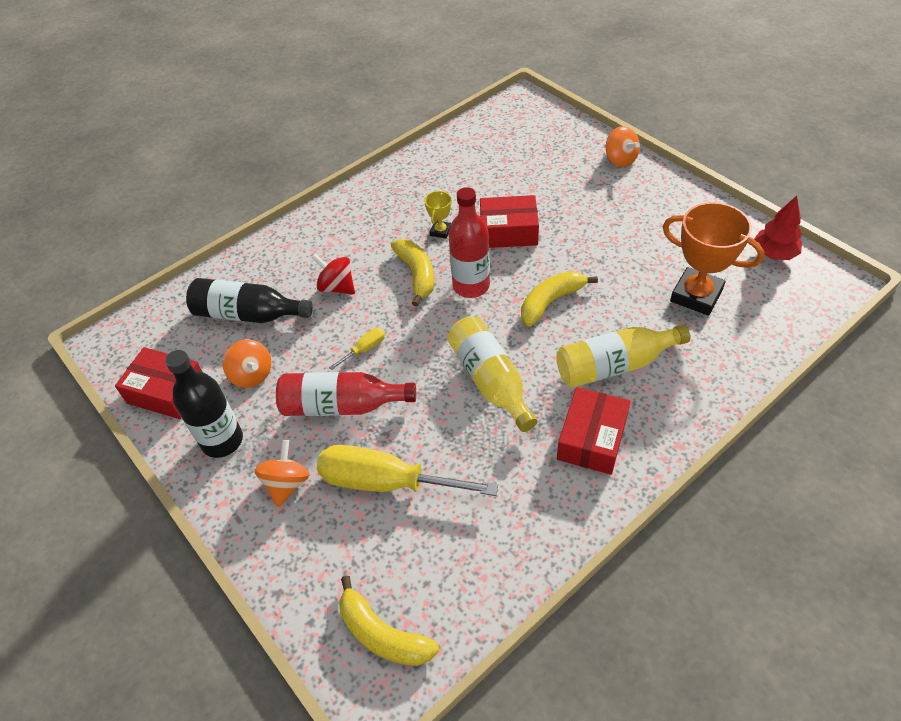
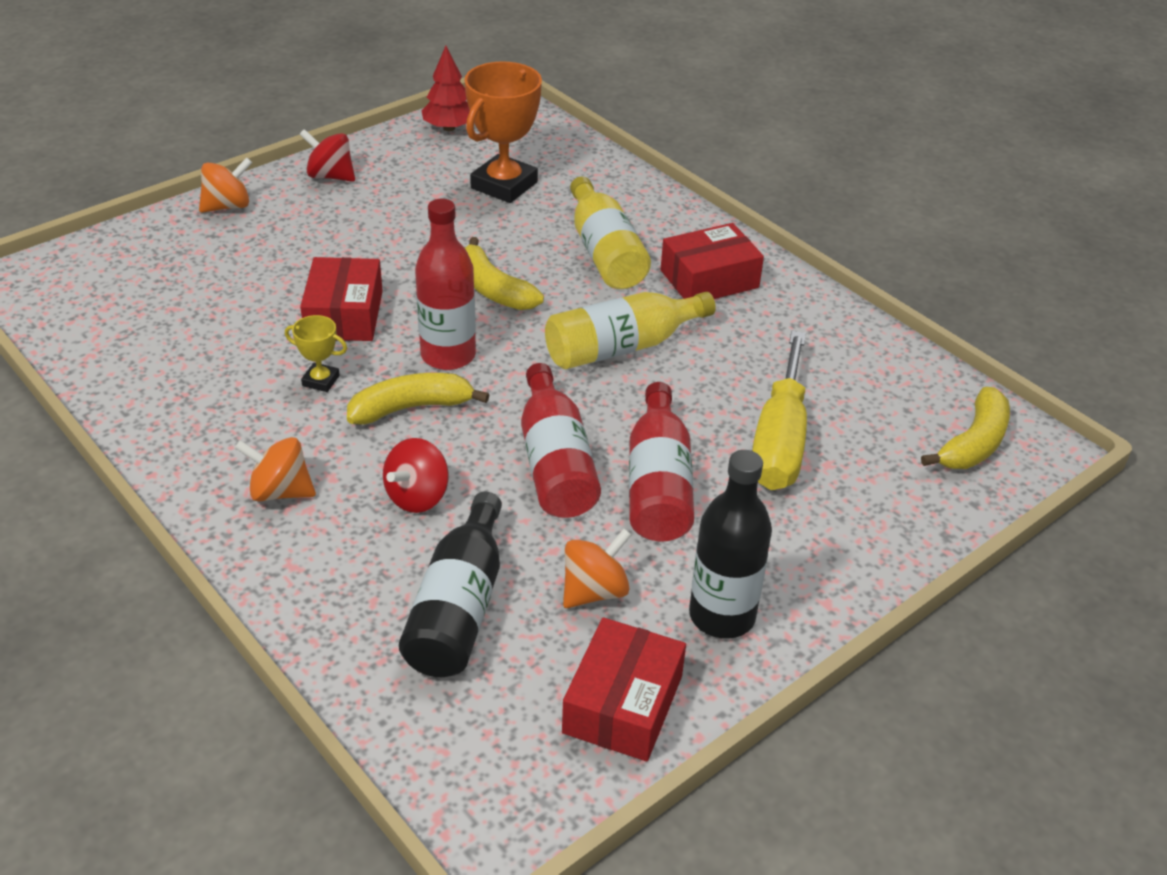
camera: 95 degrees left, 10 degrees down
(287, 484) = (790, 536): orange spinning top -> orange spinning top (280, 491)
(364, 349) = (555, 463): yellow screwdriver -> red bottle
(592, 439) = (709, 279): red box -> red box turned 45 degrees counterclockwise
(674, 200) = (330, 176): none -> red spinning top

